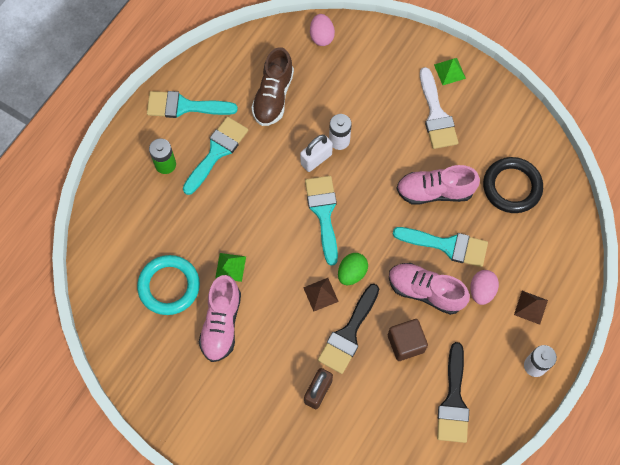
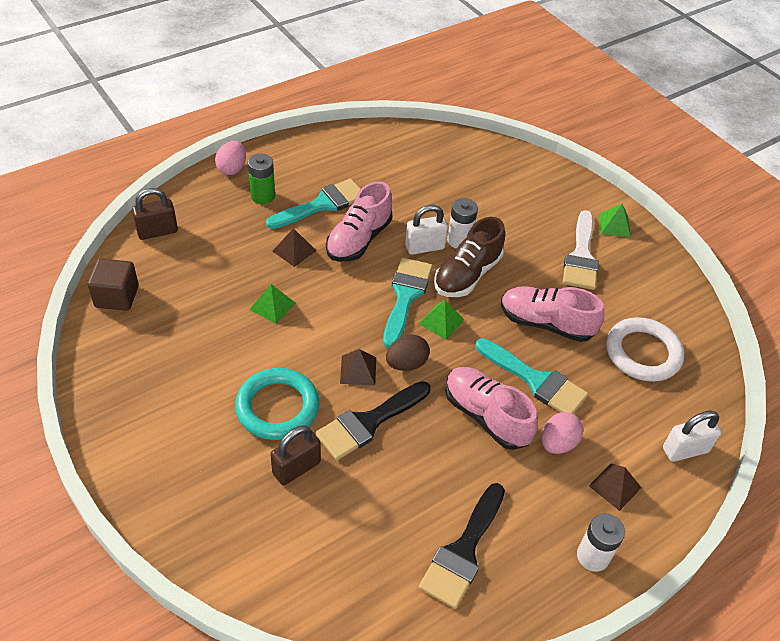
camera: 20 degrees right, 20 degrees down
(103, 238) = (157, 231): none -> brown padlock
(169, 286) = (195, 298): turquoise ring -> turquoise ring (277, 407)
(184, 106) = (313, 159): turquoise brush -> none
(219, 208) = (294, 250): none -> brown pyramid
(221, 323) = (228, 354): pink shoe -> pink shoe (359, 240)
(273, 96) = (409, 181): brown shoe -> brown shoe (467, 275)
(321, 36) = (487, 153): pink egg -> pink egg (232, 169)
(352, 273) = (406, 364): green egg -> brown egg
(359, 224) = (441, 321): none -> green pyramid
(406, 343) = (433, 461): brown cube -> brown cube (117, 296)
(512, 187) = (643, 353): black ring -> white ring
(566, 257) = (685, 450): none -> white padlock

